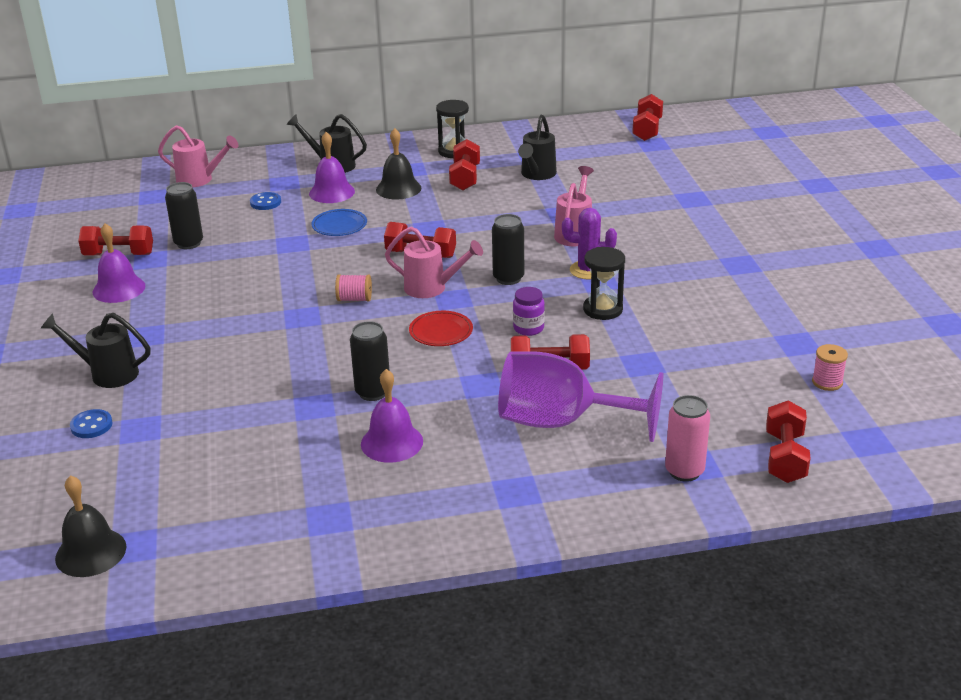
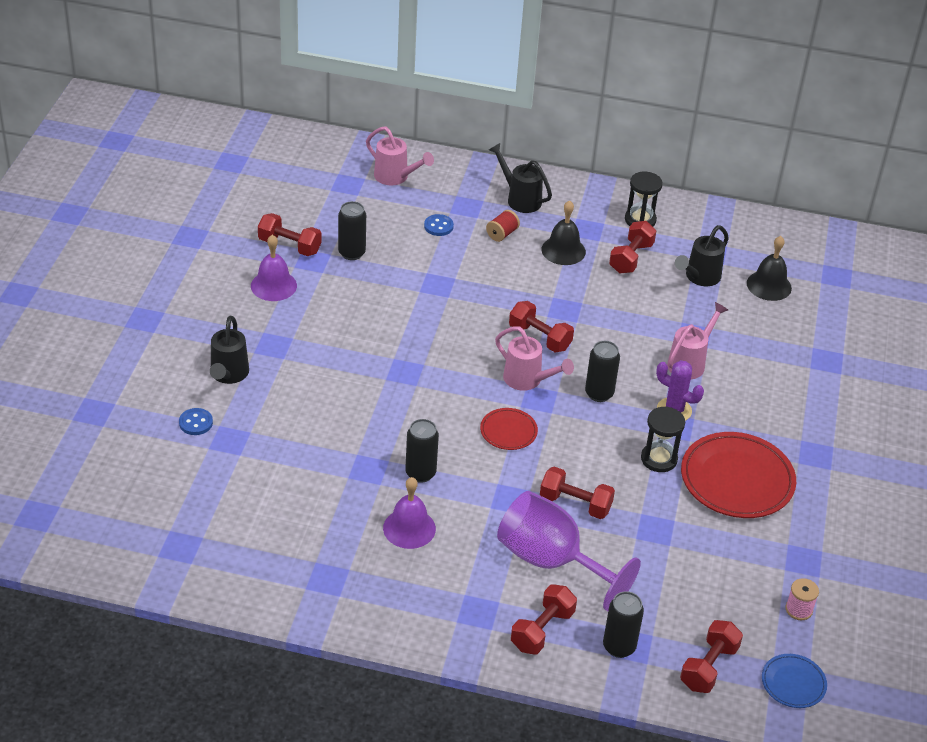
camera: 20 degrees right, 10 degrees up
(90, 552) = (149, 540): black bell -> black bell (769, 285)
(108, 373) = (228, 375): black watering can -> black watering can turned 120 degrees counterclockwise
(332, 192) = (502, 234): purple bell -> red spool
(339, 226) = (488, 278): blue plate -> blue plate (793, 683)
(354, 299) = (457, 368): pink spool -> none
(528, 328) = (583, 455): purple jar -> none
(647, 130) = (843, 255): red dumbbell -> red dumbbell (542, 630)
(684, 471) = (619, 647): pink can -> black can
(687, 303) = (737, 480): none -> red plate

